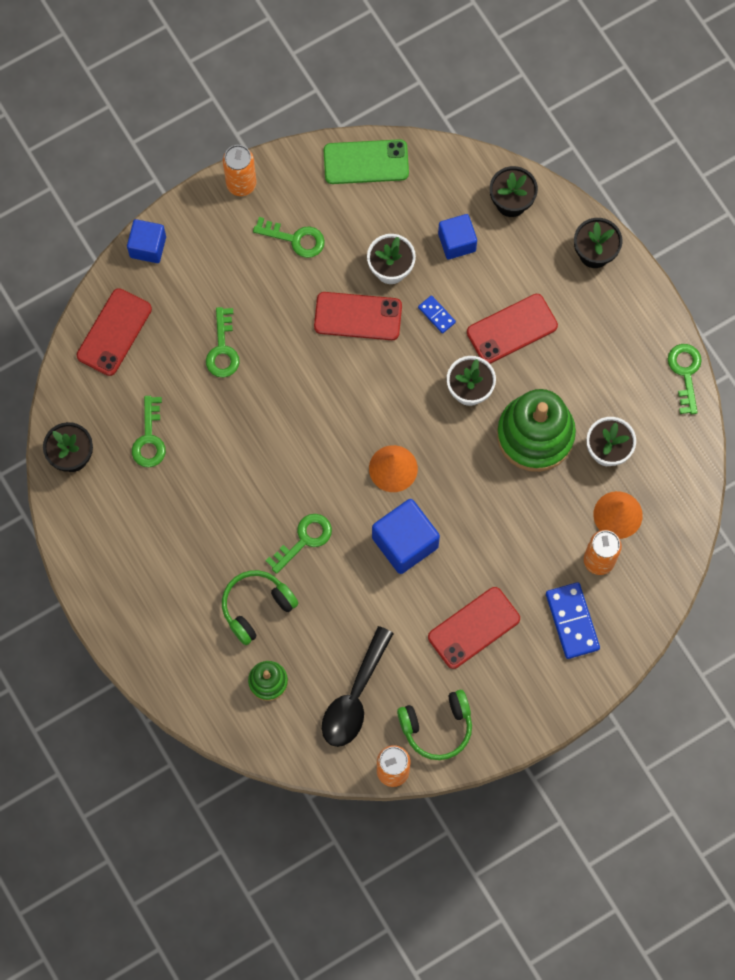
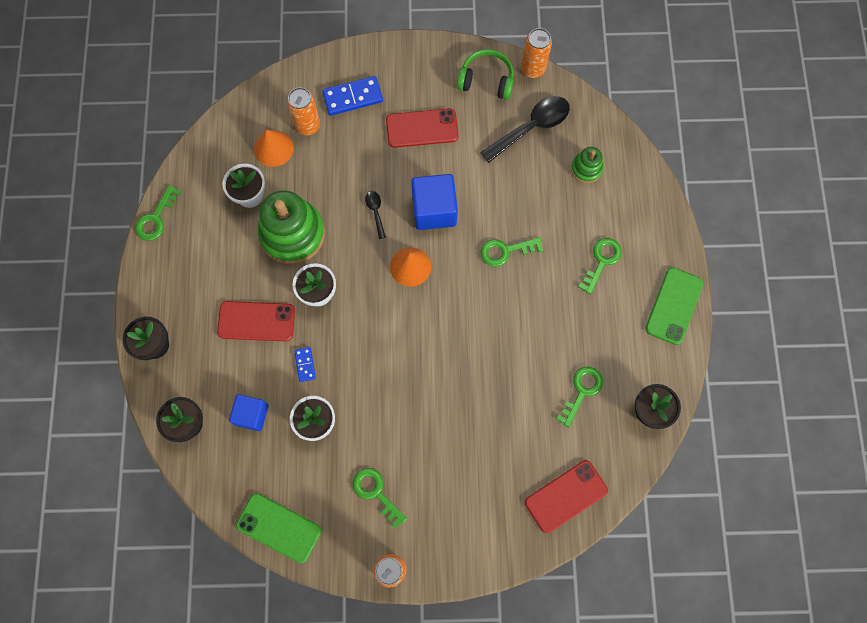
camera: 150 degrees left, 0 degrees up
(98, 578) = (674, 306): none -> green phone
(148, 247) = (500, 557): blue cube -> none
(223, 349) = (486, 431): green key -> green key (601, 261)
(256, 607) = (567, 222): green headphones -> none
(358, 316) = (365, 398): red phone -> none
(465, 506) = (375, 212): none -> black spoon
(572, 621) = (353, 97): blue domino -> blue domino turned 60 degrees clockwise

